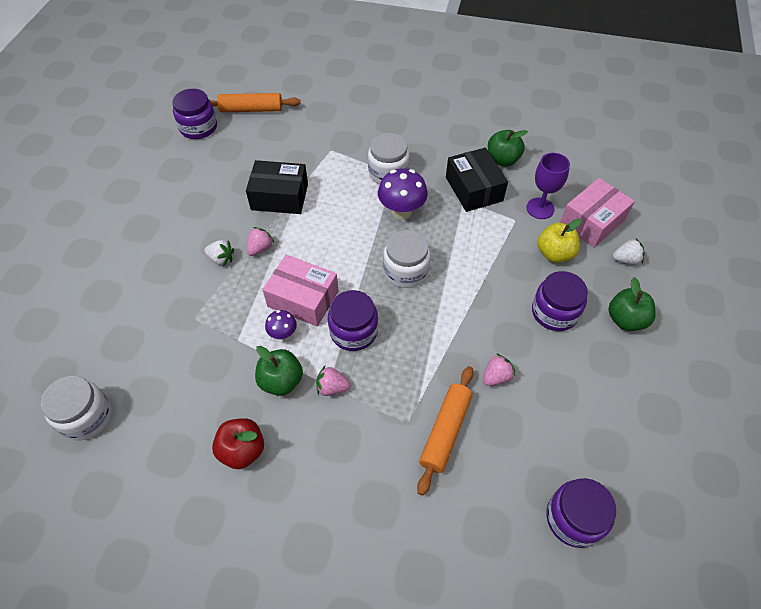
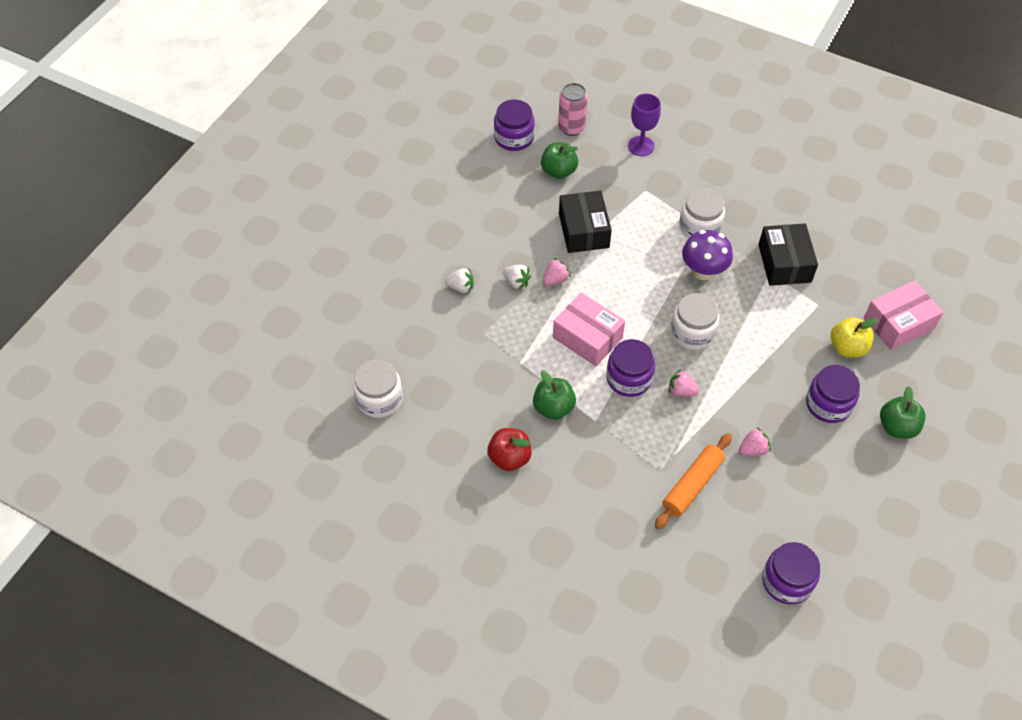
camera: 15 degrees right, 0 degrees up
(251, 109) = (571, 128): orange rolling pin -> pink can
(279, 197) = (583, 230): black box -> black box turned 60 degrees clockwise
(283, 334) = (562, 366): purple mushroom -> none
(332, 387) = (598, 424): pink strawberry -> pink strawberry (681, 391)
(502, 160) = (824, 238): green apple -> green apple (558, 171)
(540, 208) = (848, 298): purple goblet -> purple goblet (641, 146)
(626, 259) = (920, 369): white strawberry -> white strawberry (461, 287)

